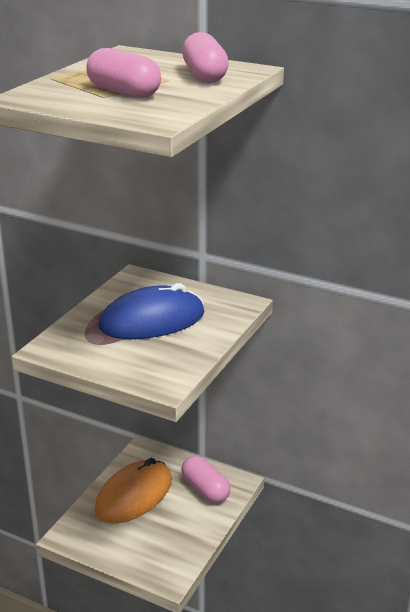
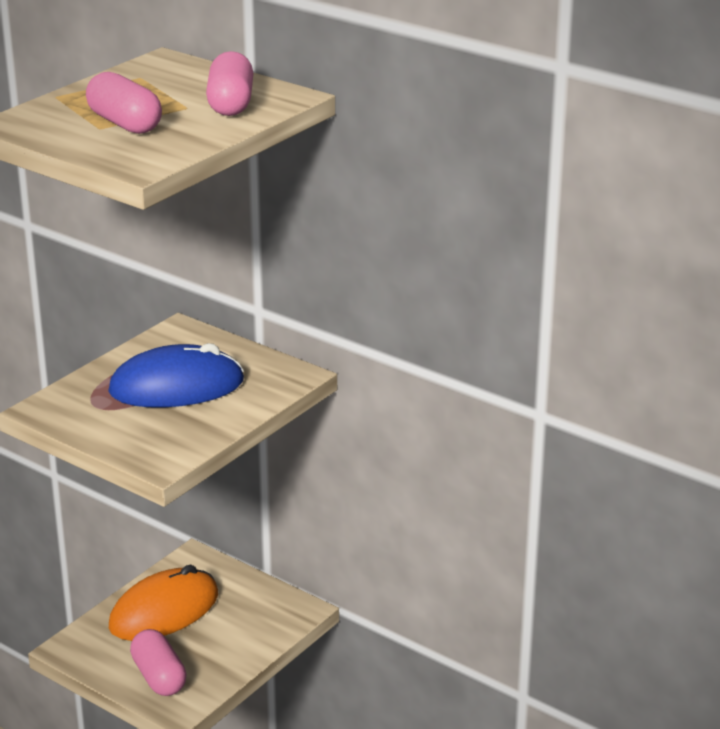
camera: 10 degrees right, 0 degrees up
(205, 489) = (257, 614): pink capsule -> pink capsule (159, 677)

